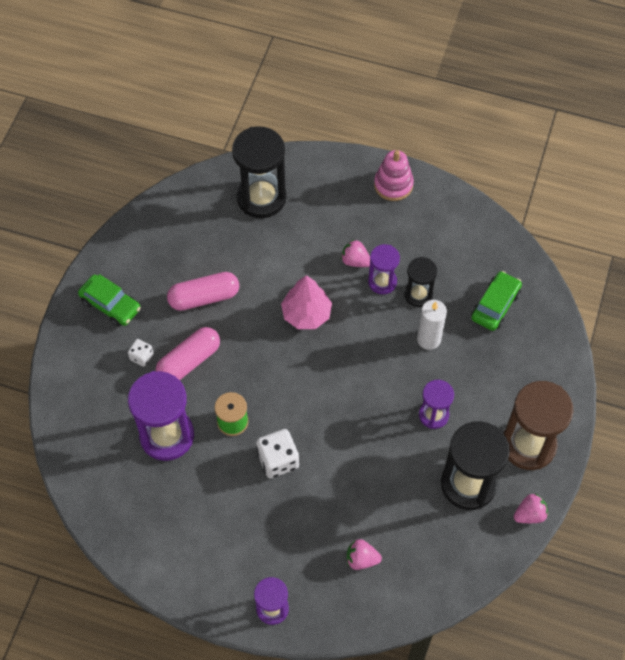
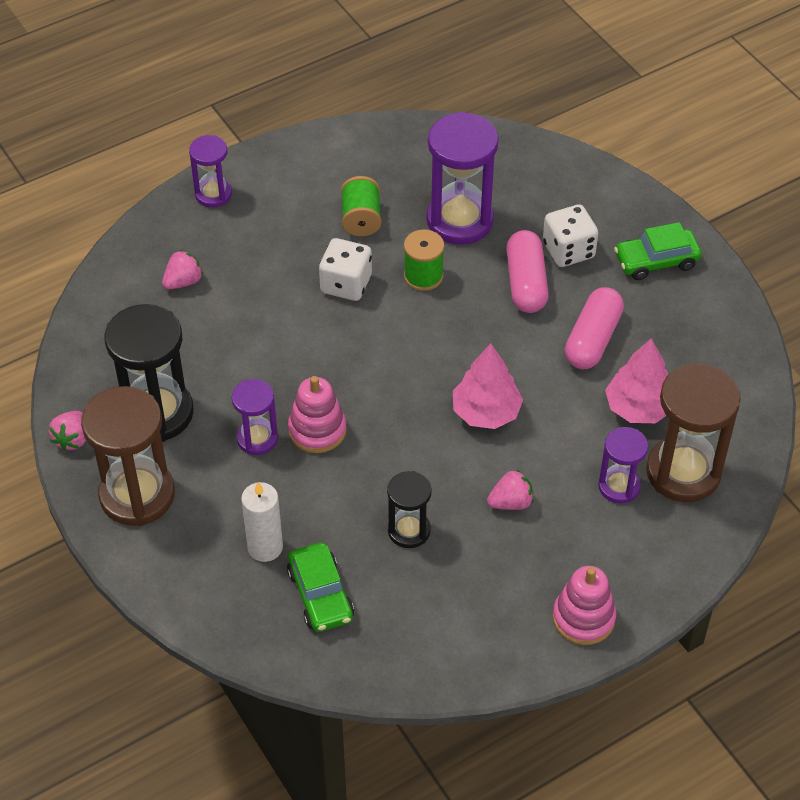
camera: 130 degrees right, 10 degrees down
(141, 357) = (568, 251): white dice -> white dice, size x1.77
(215, 495) = (361, 219): none -> green spool
(235, 244) = (638, 407): none -> pink tree
(261, 198) = (683, 472): black hourglass -> brown hourglass
(382, 282) = (458, 508): purple hourglass -> purple hourglass (619, 486)
(398, 389) = (317, 430): none -> pink stacking toy
(429, 339) = (345, 499): white candle -> white candle (265, 547)

